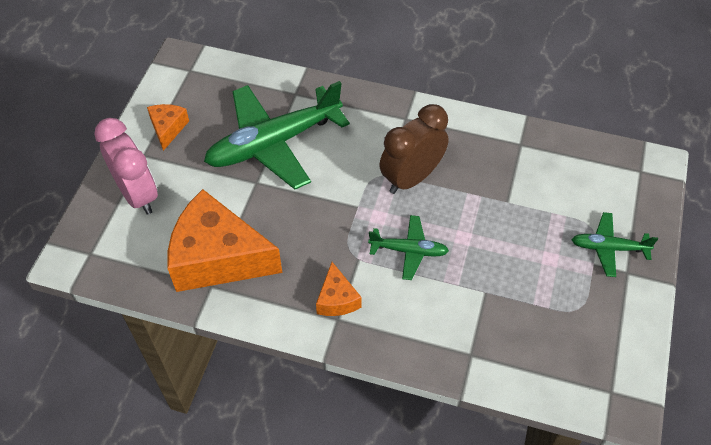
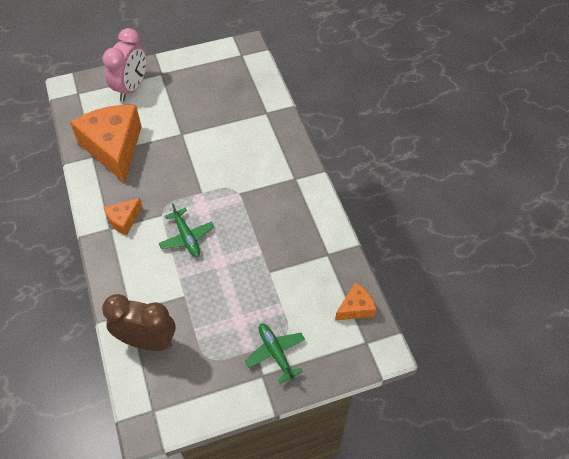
camera: 55 degrees right, 0 degrees up
(168, 128) = (189, 72): orange cheese -> orange cheese (355, 308)
(273, 143) = (217, 125): green plane -> none
(411, 178) = (247, 208): brown clock -> brown clock (147, 341)

